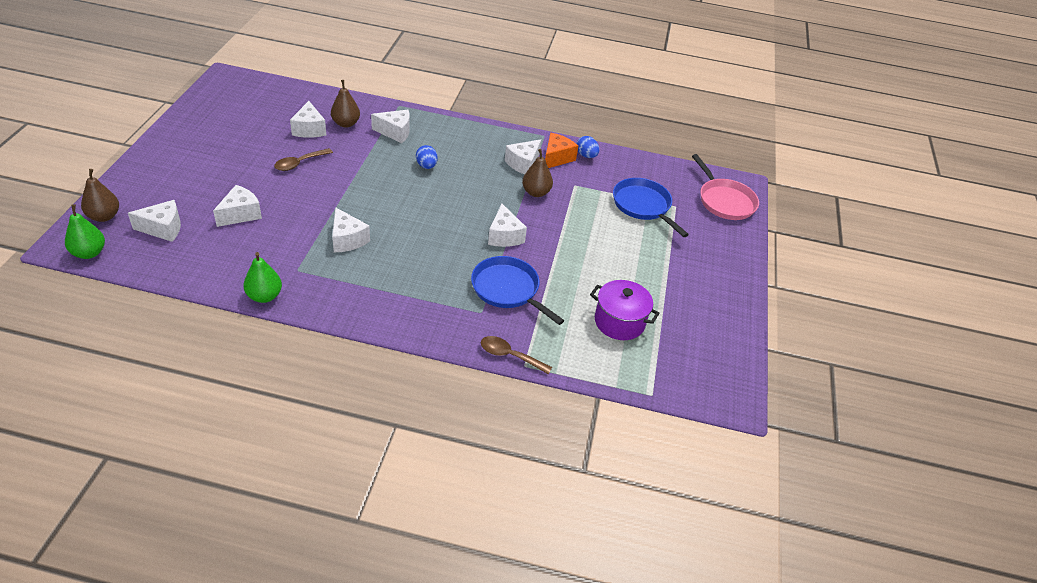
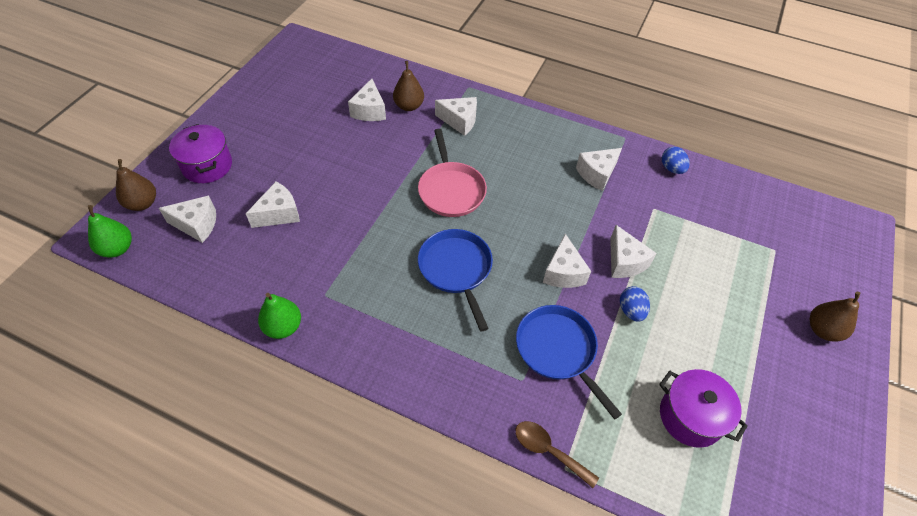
camera: 15 degrees right, 10 degrees up
(161, 182) = (207, 166): none -> purple pot
(299, 163) = (352, 153): brown spoon -> none
(347, 239) = (386, 259): white cheese -> white cheese (624, 262)
(426, 166) = (487, 168): blue egg -> blue egg (631, 311)
(536, 192) = (607, 215): brown pear -> brown pear (822, 330)
(556, 158) = (636, 169): orange cheese -> none
(643, 205) = (734, 245): blue pan -> blue pan (456, 269)
(725, 201) = (838, 248): pink pan -> pink pan (451, 190)

